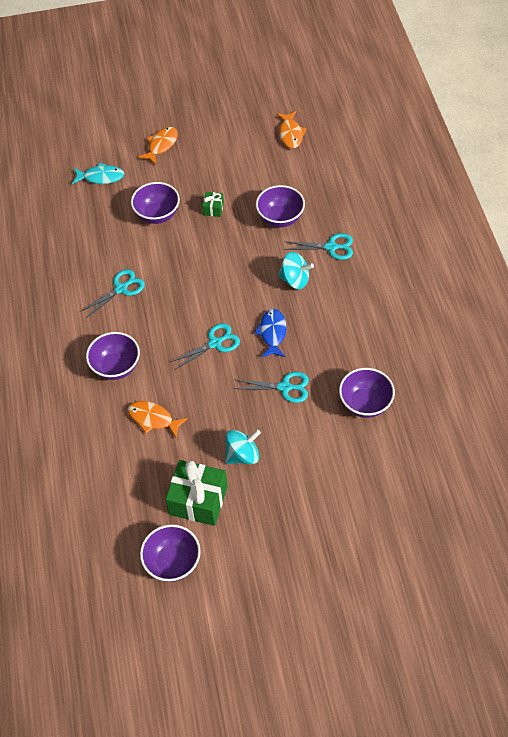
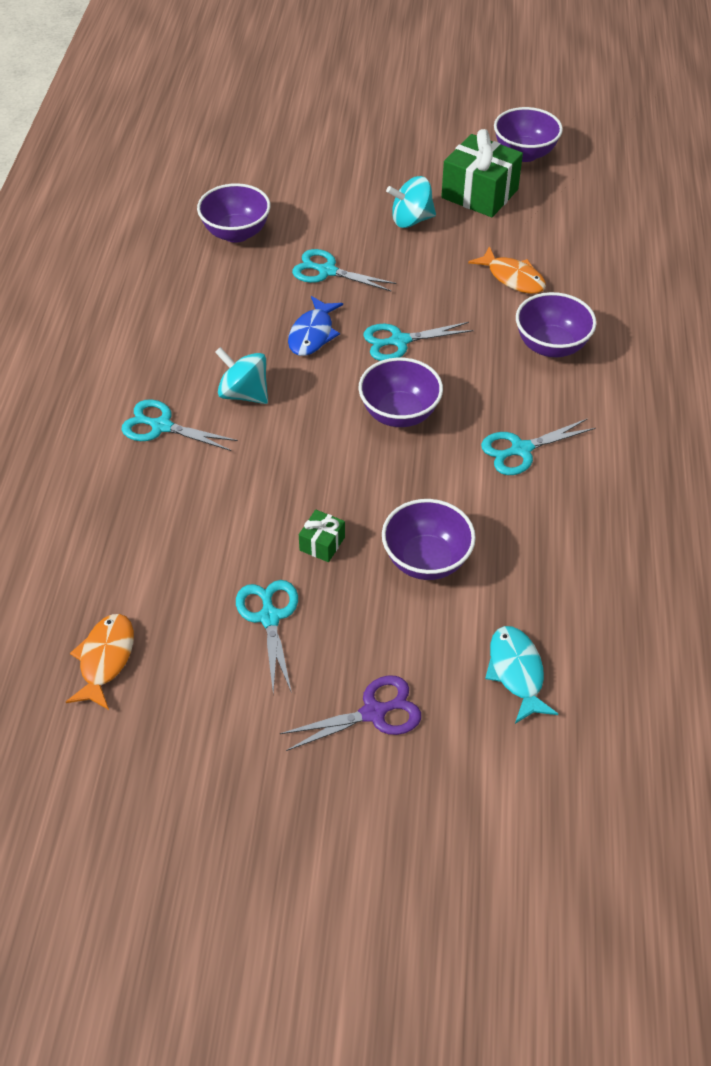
camera: 165 degrees left, 5 degrees down
(101, 177) = (516, 672): turquoise fish -> turquoise fish turned 60 degrees clockwise
(161, 145) = (374, 713): orange fish -> purple scissors
(224, 169) = (269, 617): none -> turquoise scissors
(280, 218) = (215, 494): purple bowl -> purple bowl (399, 414)

